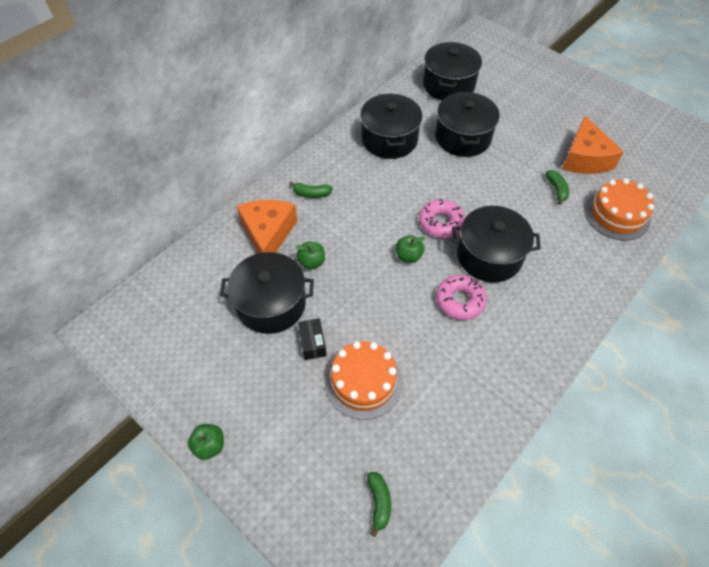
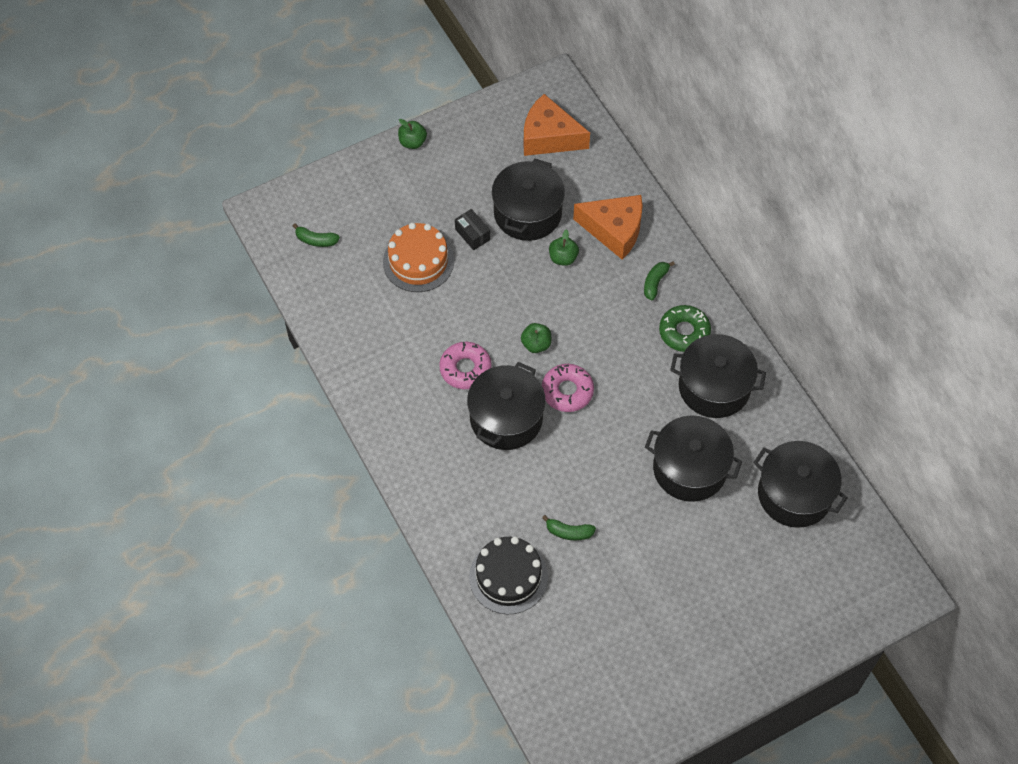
camera: 110 degrees right, 5 degrees up
(312, 343) = (472, 234): black box -> black box turned 45 degrees clockwise
(350, 166) = (684, 332): none -> green donut
(584, 158) = (605, 591): orange cheese -> orange cheese (549, 137)
(616, 214) = (508, 576): orange cake -> black cake

